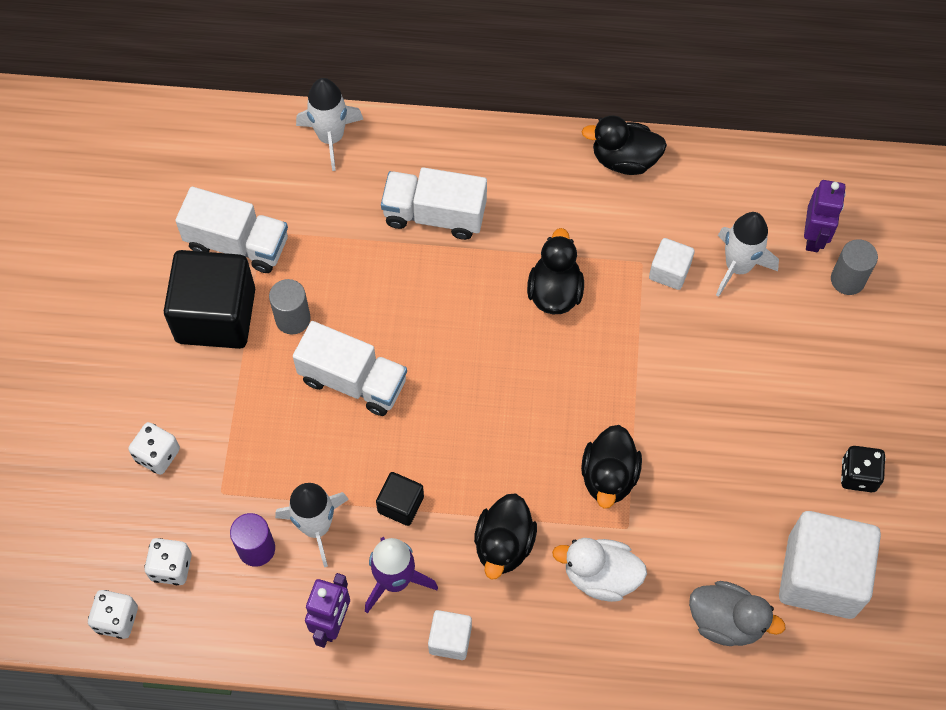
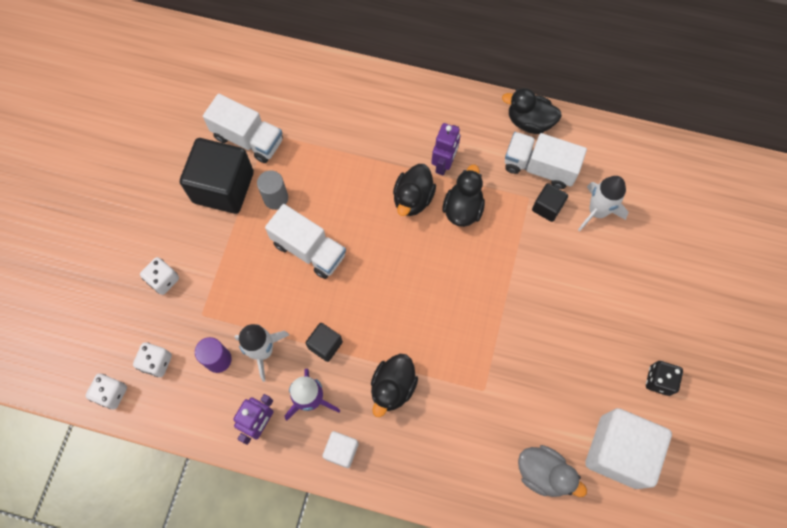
camera: 10 degrees right, 5 degrees up
(331, 137) = (327, 74): white rocket -> none
(434, 215) = (388, 140): white truck -> white truck (539, 167)
(600, 576) = (458, 423): white duck -> none
(609, 476) = (477, 350): black duck -> black duck (413, 199)
(669, 271) = (547, 207): white cube -> black cube
(814, 237) = (656, 199): purple robot -> purple robot (444, 164)
(847, 279) = (675, 234): grey cylinder -> none

